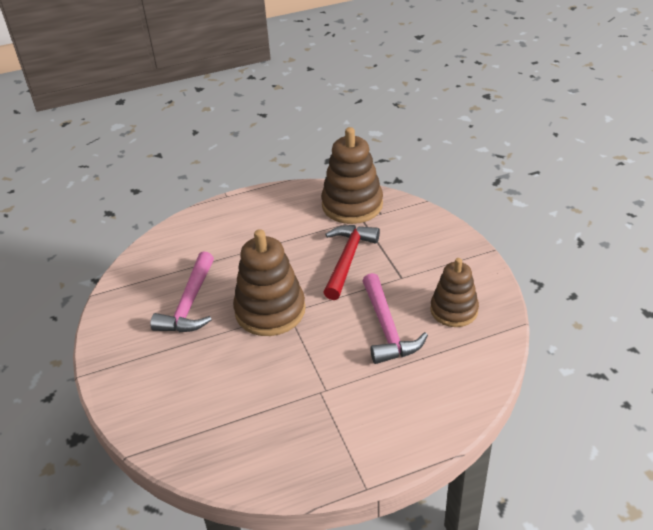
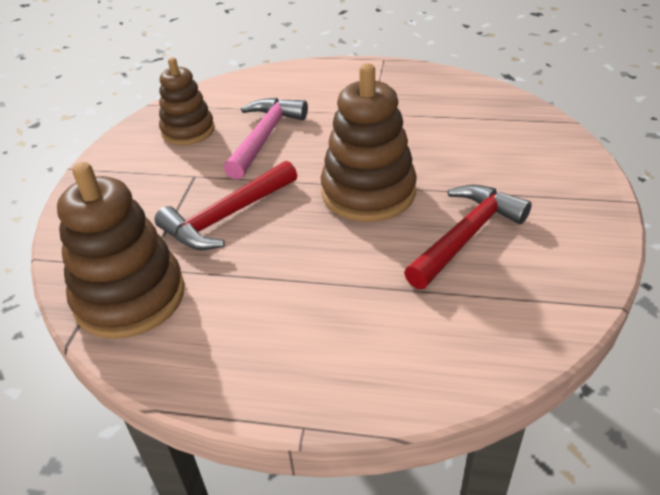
camera: 150 degrees left, 0 degrees up
(190, 304) = (466, 236): pink hammer -> red hammer

